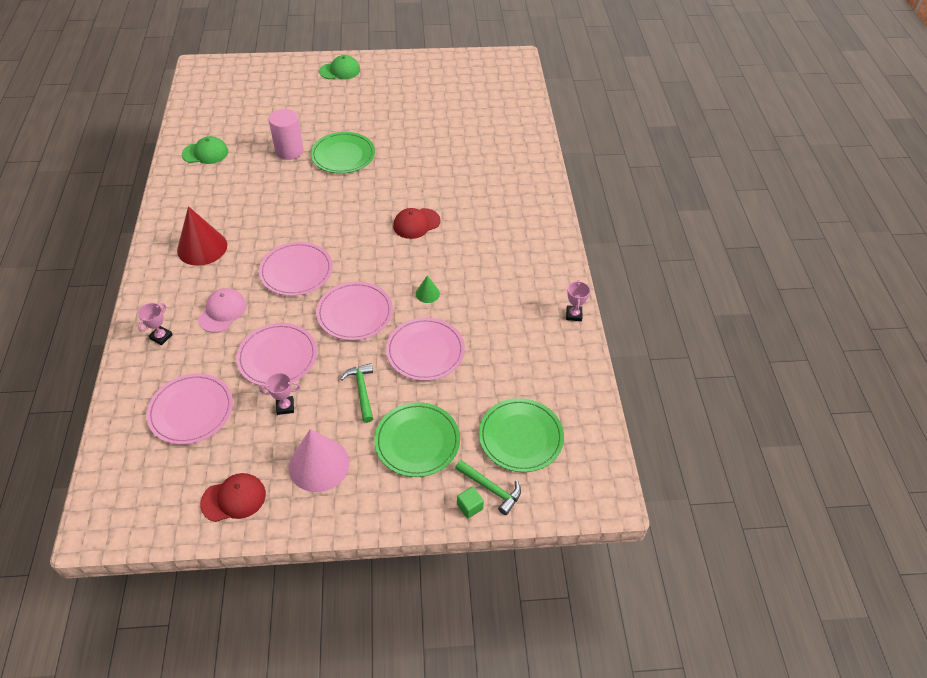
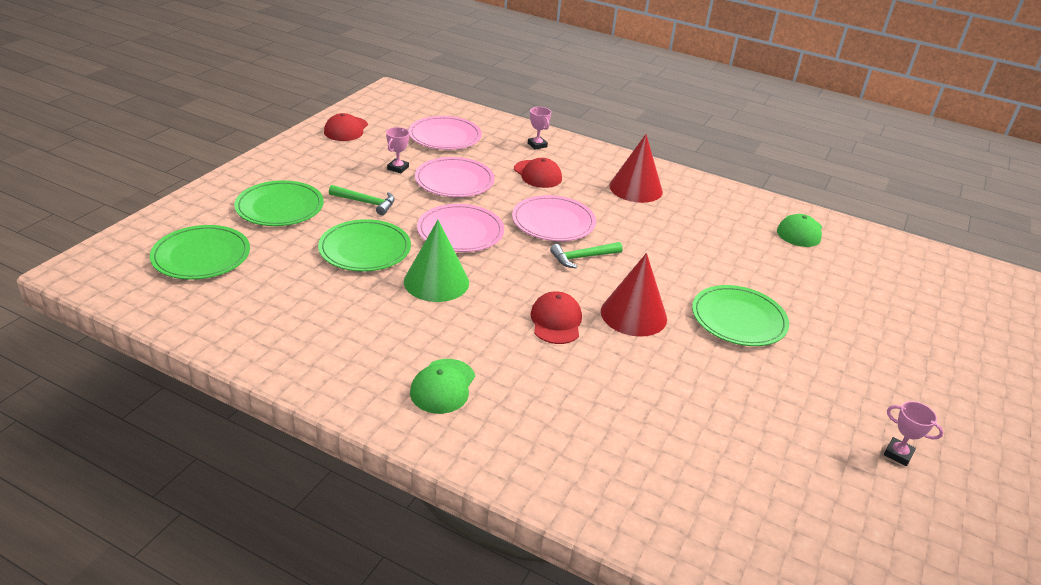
camera: 120 degrees right, 15 degrees down
(222, 312) = (537, 174): pink cap -> red cap
(289, 151) = (772, 283): pink cylinder -> none
(319, 464) = (325, 163): pink cone -> none
(340, 71) = (973, 396): green cap -> green cap (443, 386)
(378, 195) = (633, 314): none -> red cone
(425, 351) = (365, 249): pink plate -> green plate
(427, 293) = (436, 281): green cone -> green cone, size x2.10
(469, 507) = (188, 205): green cube -> none
(491, 489) = (184, 220): green hammer -> green hammer (582, 257)
(573, 315) = (277, 368): pink trophy -> pink trophy (898, 454)

